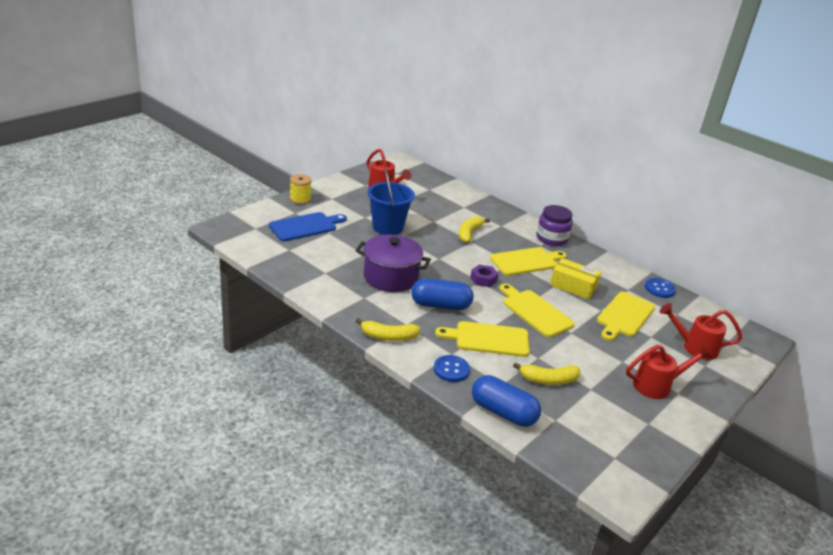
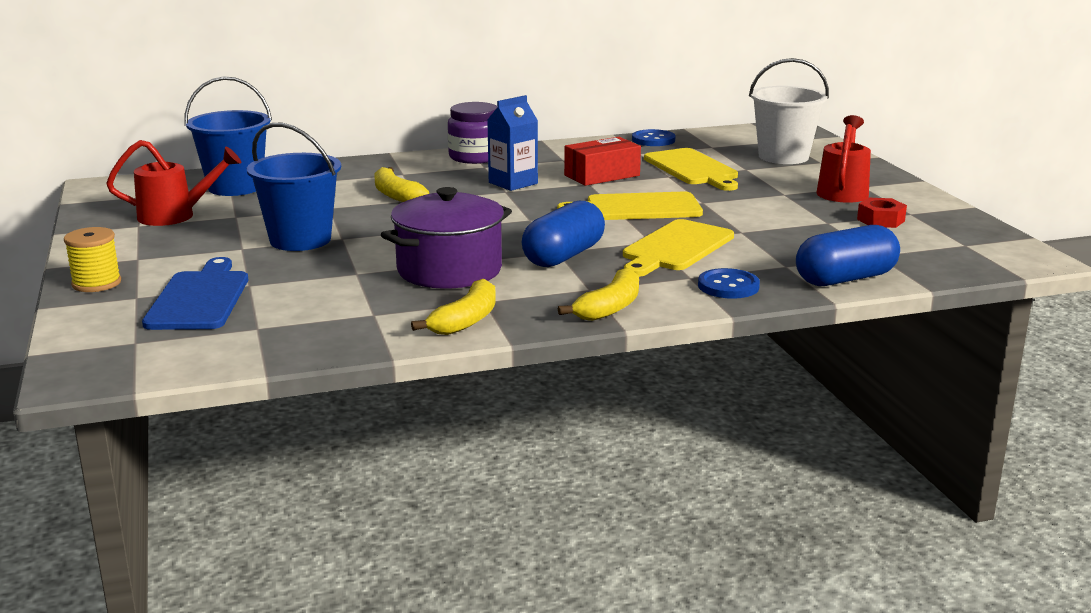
camera: 55 degrees left, 10 degrees down
(432, 190) = (235, 187): none -> blue bucket
(483, 279) = (528, 216): purple nut -> none
(526, 261) = (513, 183): yellow cutting board -> blue carton
(548, 380) = (793, 238): yellow banana -> yellow banana (466, 320)
(573, 286) = (602, 175): yellow box -> red box
(620, 411) = (880, 220): none -> red nut
(695, 347) = (783, 157): red watering can -> white bucket

